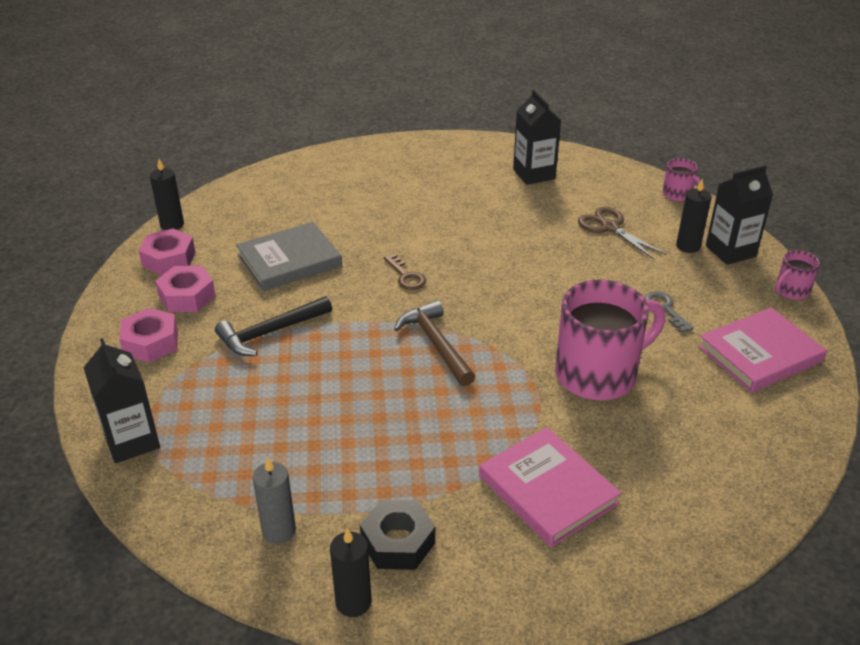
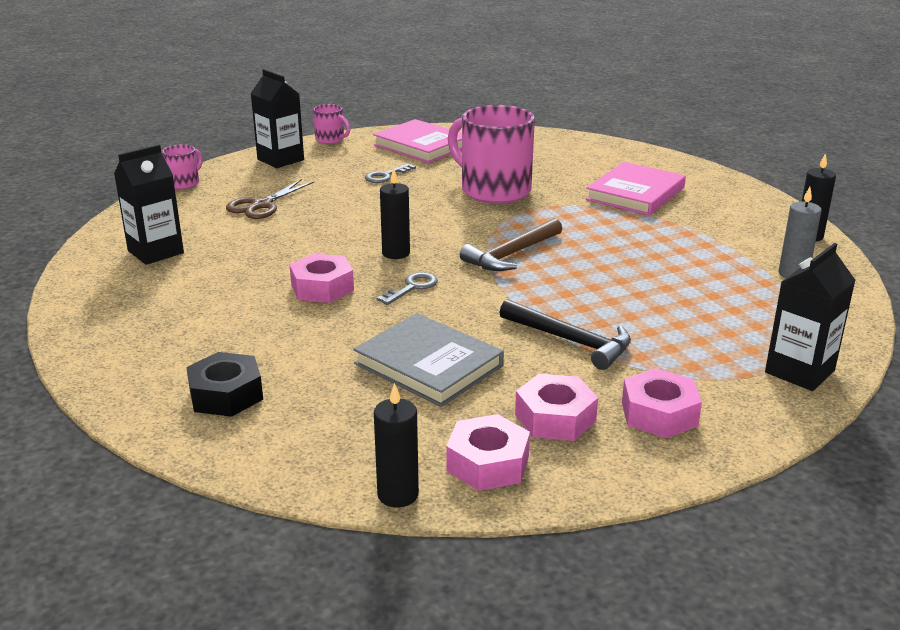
camera: 110 degrees left, 10 degrees down
(398, 542) = (743, 231): black nut -> black nut (226, 395)
(406, 276) = (412, 287): brown key -> grey key
(431, 235) = (322, 288): none -> pink nut
(688, 246) = (280, 174): black candle -> black candle (396, 253)

